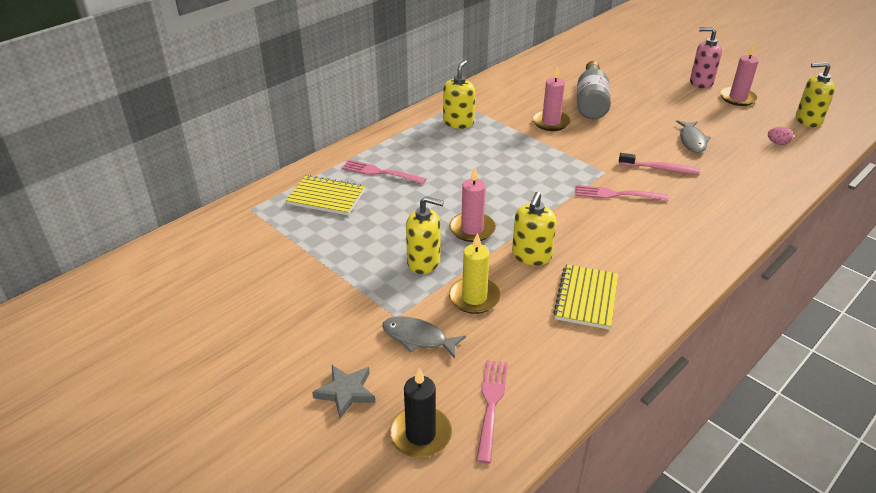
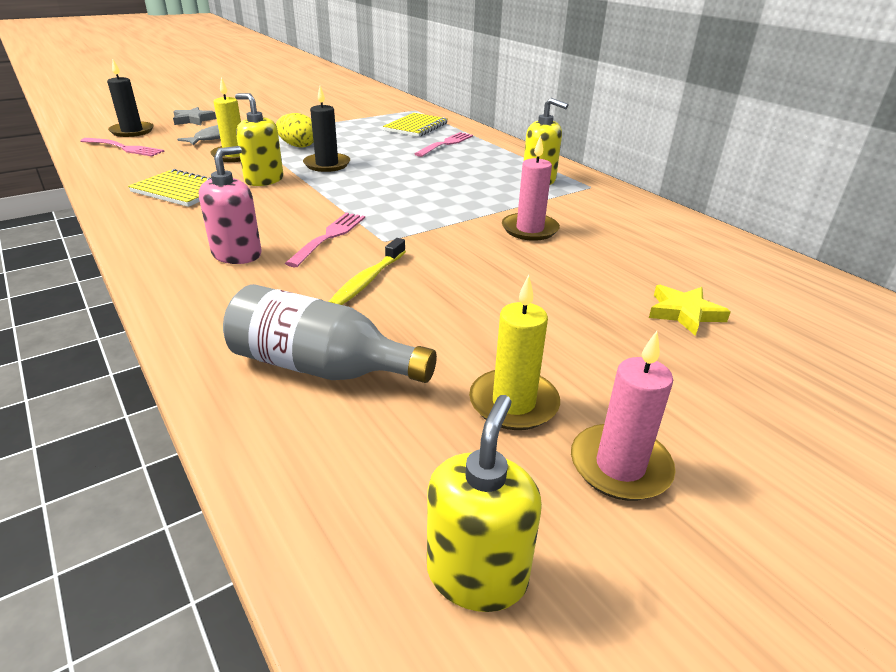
camera: 100 degrees right, 5 degrees down
(424, 262) = (298, 146): yellow soap dispenser -> yellow egg
(472, 229) = (327, 164): pink candle -> black candle
(591, 102) = (593, 269): grey bottle -> grey bottle (321, 367)
(618, 81) = (684, 313): none -> yellow star
(660, 169) = (367, 281): pink toothbrush -> yellow toothbrush
(692, 141) = (437, 333): grey fish -> none
(701, 82) = (705, 428): pink soap dispenser -> pink soap dispenser (237, 254)
(724, 119) = (513, 403): none -> yellow candle
(777, 143) = (382, 448): pink egg -> none

